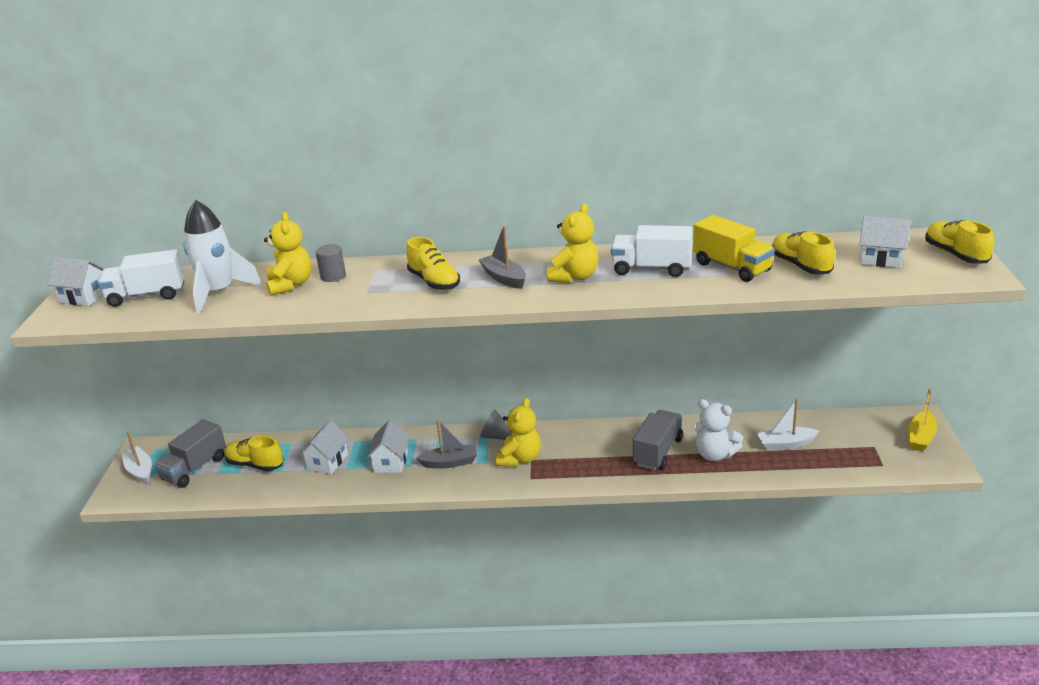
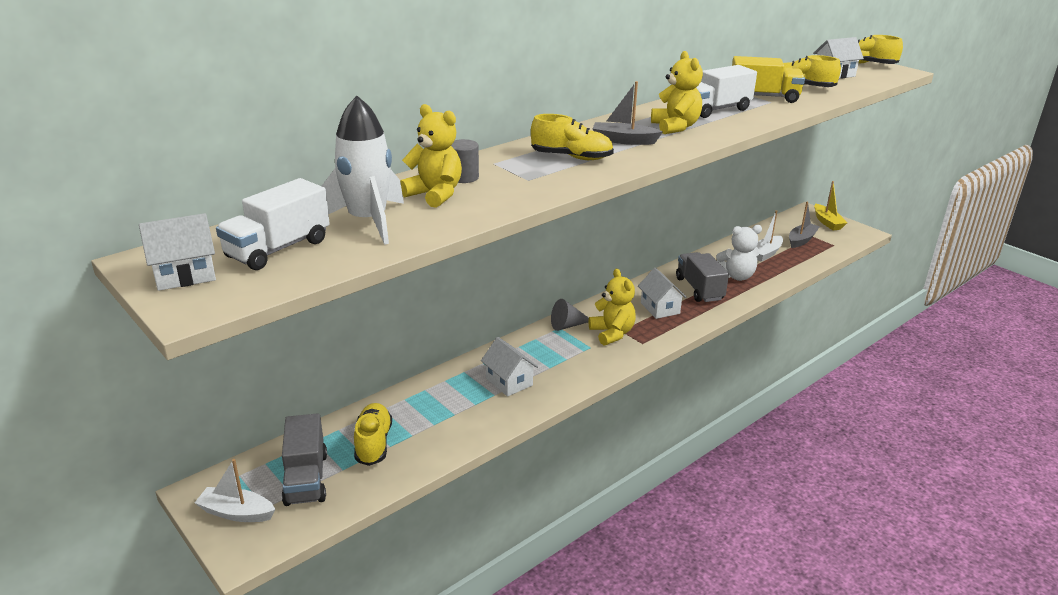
camera: 45 degrees left, 0 degrees up
(255, 465) = (373, 443): yellow shoe -> yellow shoe turned 105 degrees clockwise
(327, 462) = (447, 408): white house -> white house (660, 308)
(450, 463) = (561, 360): grey boat -> grey boat (801, 240)

